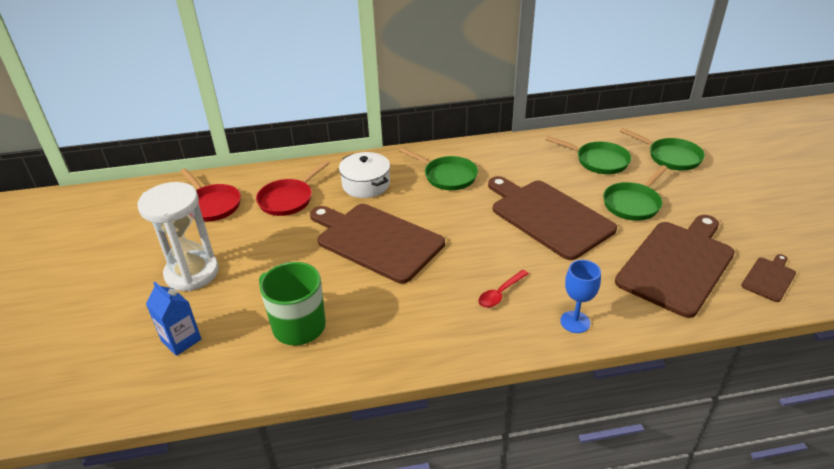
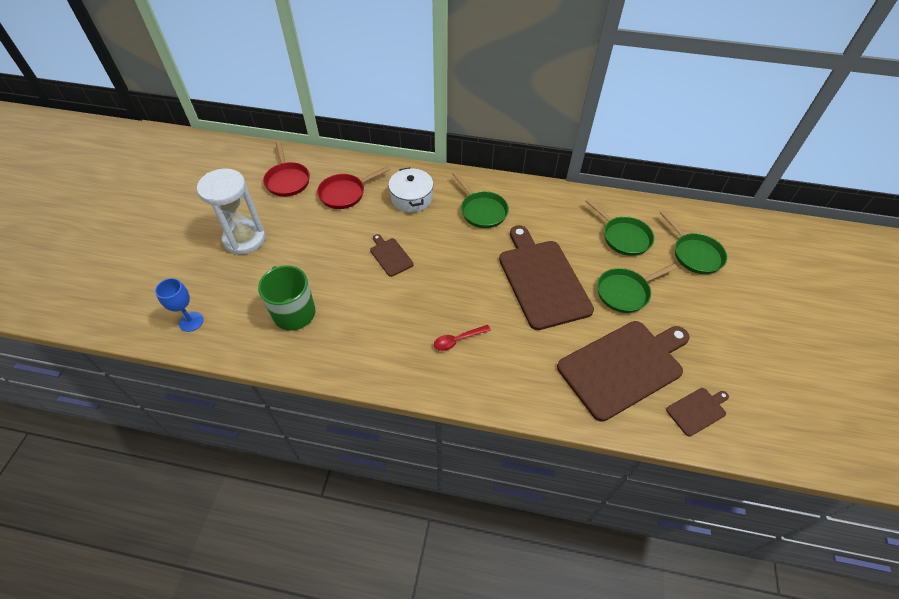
camera: 20 degrees right, 15 degrees up
(181, 340) = (211, 295): blue carton -> none
(376, 240) = (390, 256): brown cutting board -> brown cutting board, size x0.45
(575, 322) = (501, 388): blue goblet -> blue goblet (191, 321)

